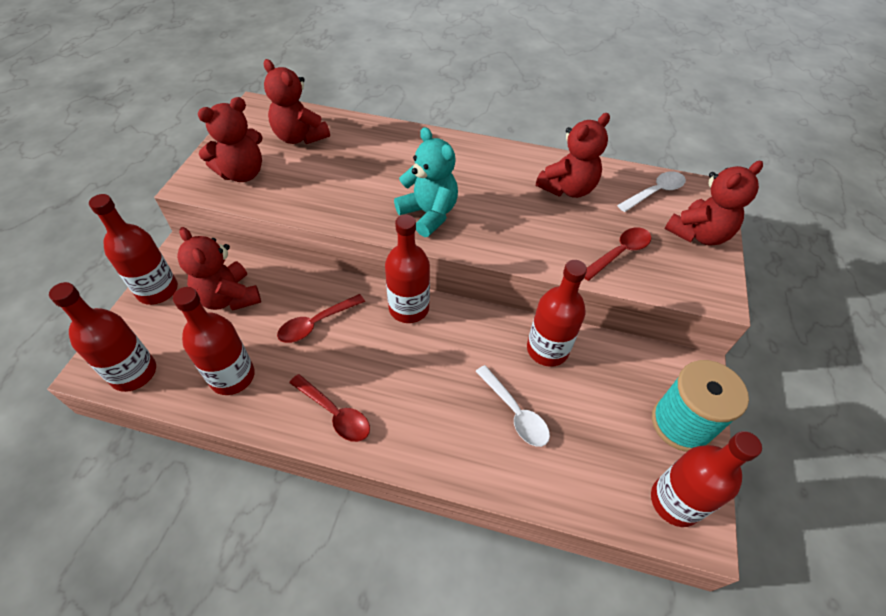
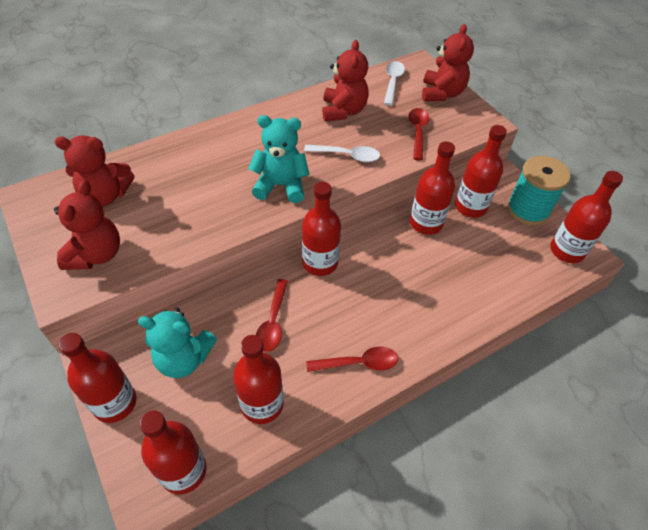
camera: 45 degrees left, 0 degrees up
(229, 297) = (184, 358): red teddy bear -> turquoise teddy bear
(515, 413) = (451, 272): white spoon -> white spoon (347, 156)
(615, 370) = (470, 207): none -> red bottle

